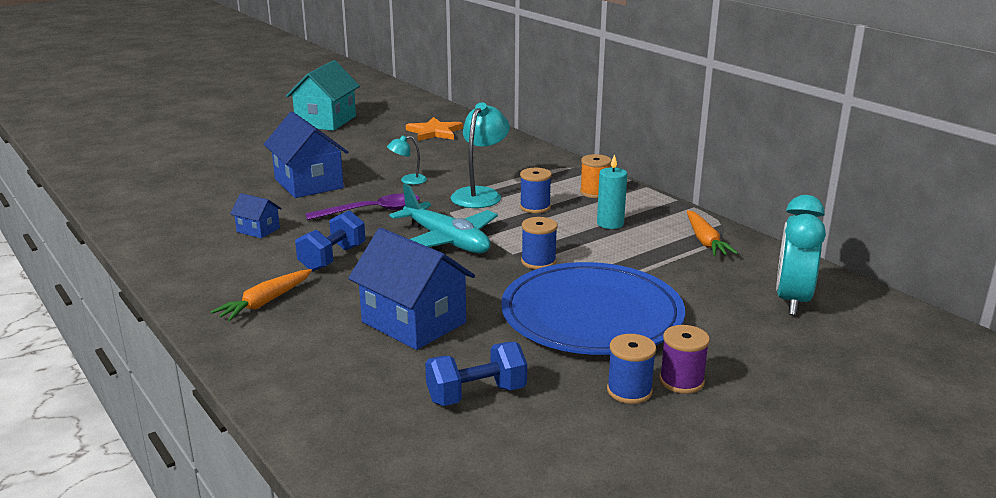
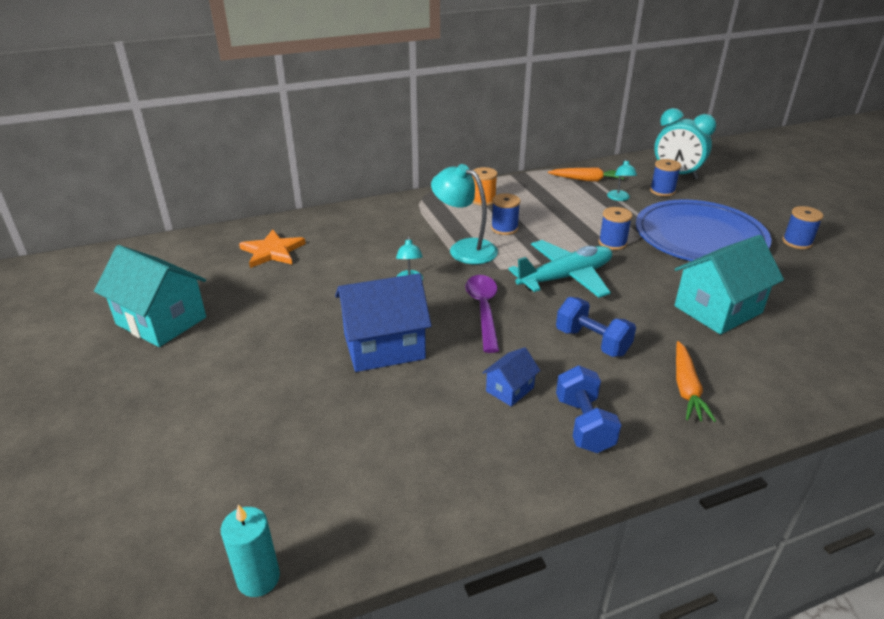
camera: 75 degrees left, 10 degrees up
(266, 302) = (686, 388): orange carrot -> orange carrot turned 45 degrees clockwise
(414, 322) = (718, 309): blue house -> turquoise house
(476, 395) = (818, 295): blue dumbbell -> blue dumbbell (584, 424)
(610, 223) = (548, 205): turquoise candle -> turquoise candle (258, 578)
(667, 262) = (619, 198): none -> turquoise lamp
(681, 381) = (781, 225): purple spool -> none
(719, 290) = (662, 191): none -> blue spool

